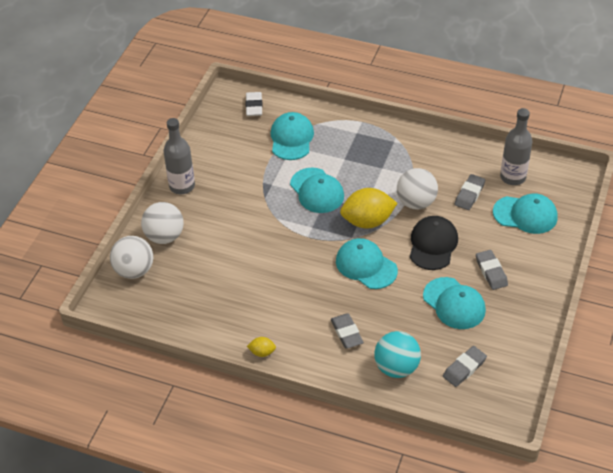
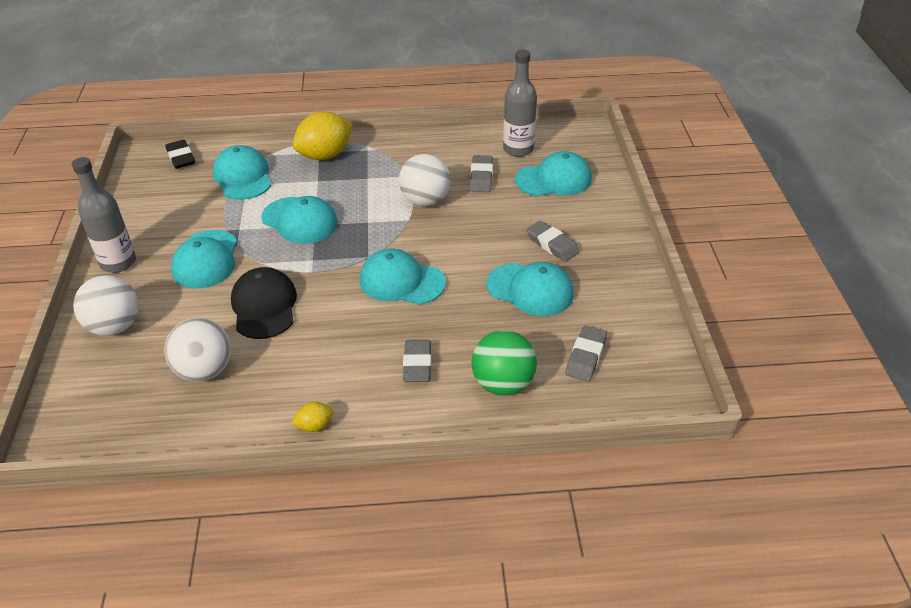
camera: 25 degrees left, 5 degrees down
(134, 270) = (84, 381): white ball -> white ball (204, 370)
(240, 203) = (205, 259): none -> turquoise cap
(254, 106) = (181, 157): white eraser -> black eraser
(346, 333) = (417, 364): grey eraser -> grey eraser turned 45 degrees clockwise
(367, 221) = (378, 235): yellow lemon -> yellow lemon (325, 155)
(396, 367) = (503, 384): turquoise ball -> green ball
(433, 244) = (469, 236): black cap -> black cap (264, 306)

